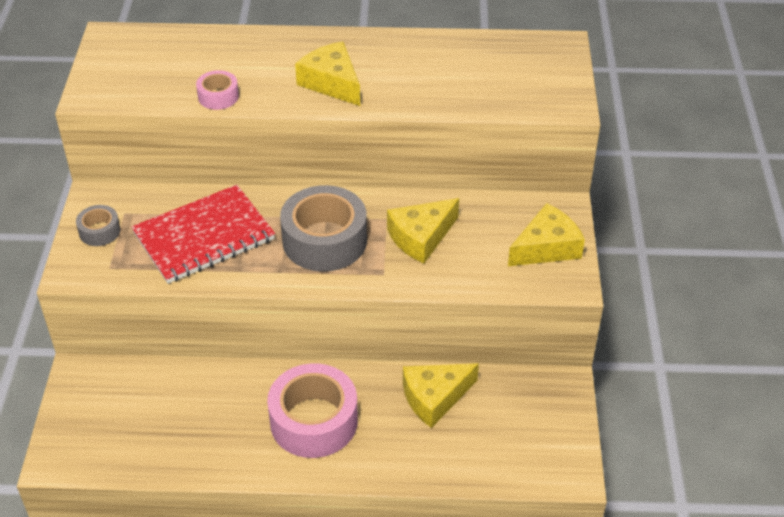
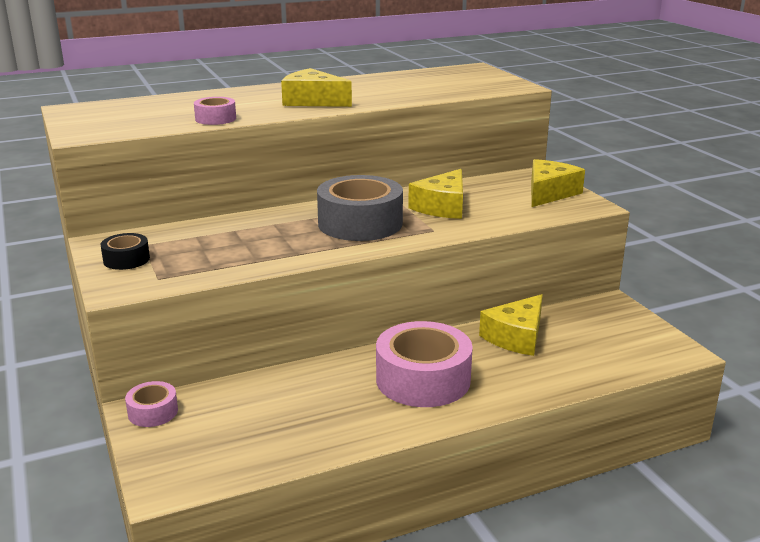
camera: 25 degrees left, 20 degrees down
(85, 378) = (153, 412): none -> pink tape
(99, 231) = (126, 259): grey tape -> black tape
(204, 236) = (241, 242): red notebook -> none

